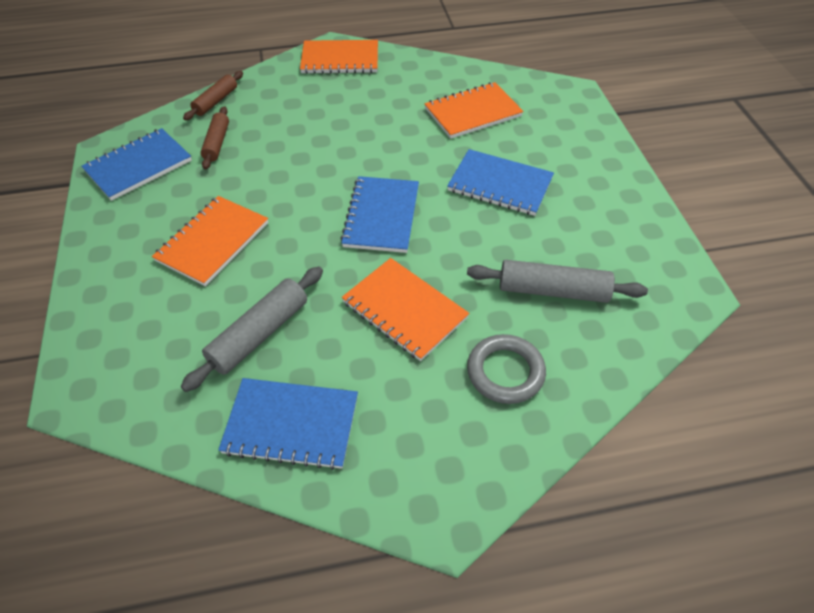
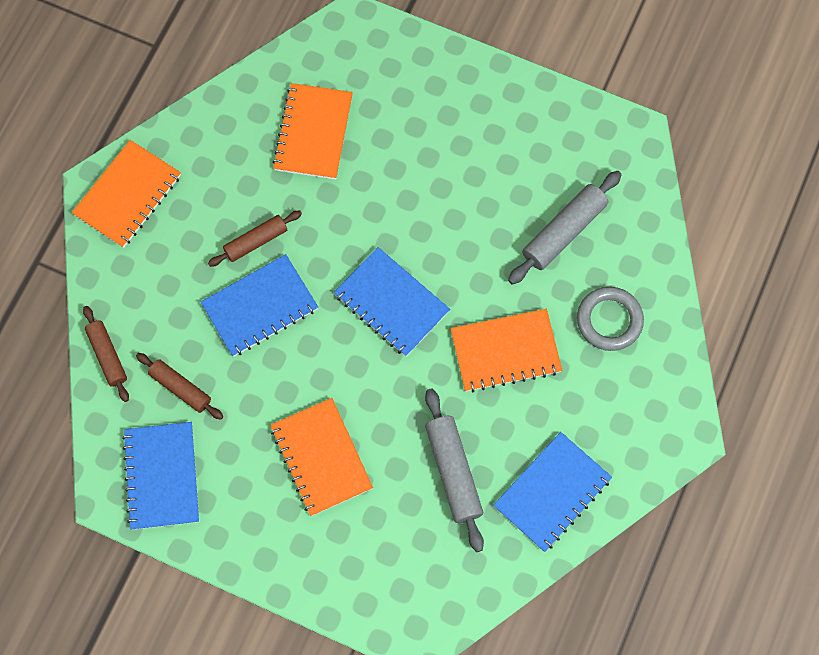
camera: 55 degrees left, 20 degrees up
(363, 125) = (256, 241): none -> brown rolling pin
(500, 184) = (425, 182): blue notebook -> blue notebook (260, 307)

